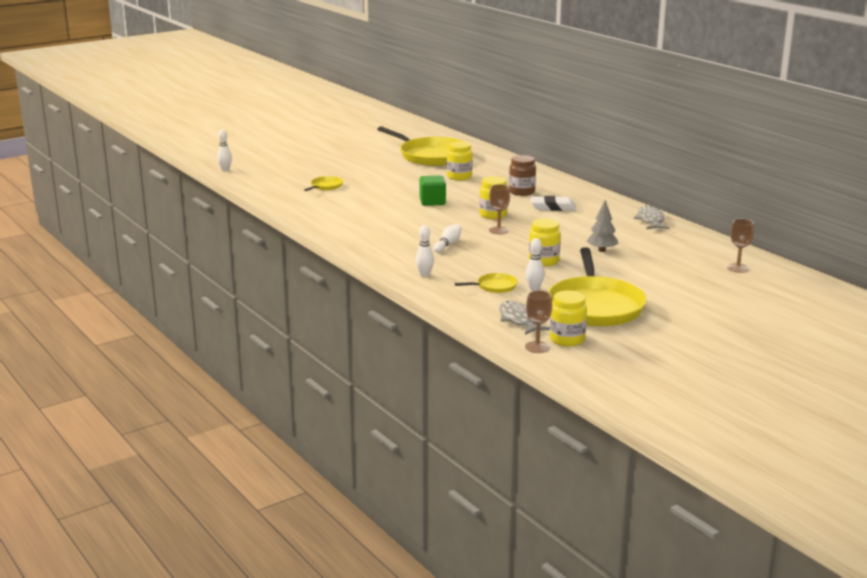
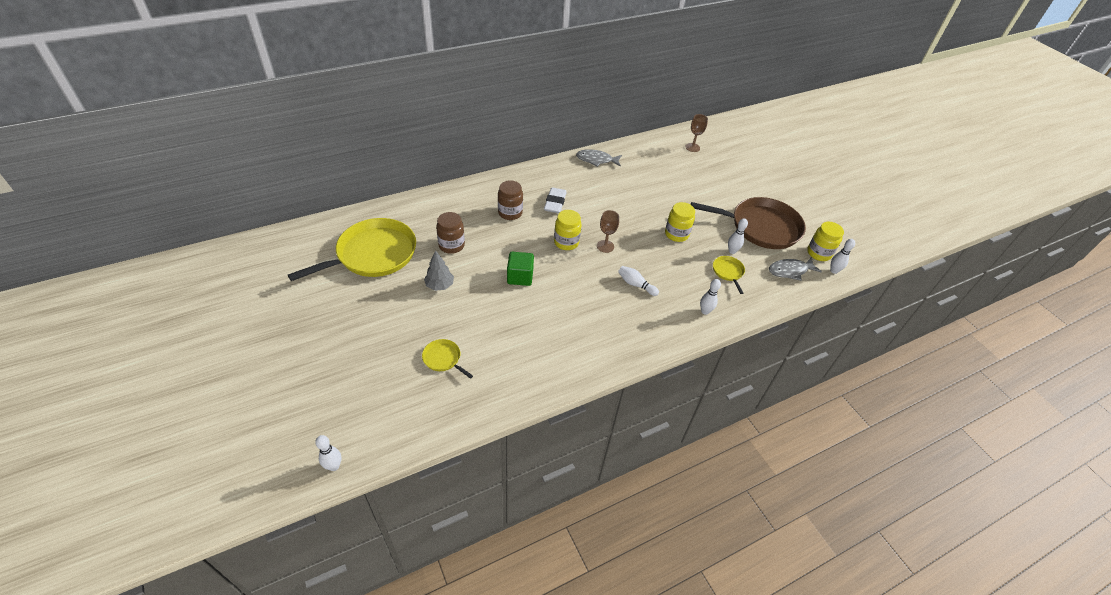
camera: 85 degrees left, 25 degrees up
(459, 177) = (451, 245): yellow jar -> brown jar
(537, 347) = (834, 271): brown goblet -> white bowling pin
(595, 306) = (761, 227): yellow pan -> brown pan
(601, 250) = (656, 199): grey tree -> grey tree (439, 285)

